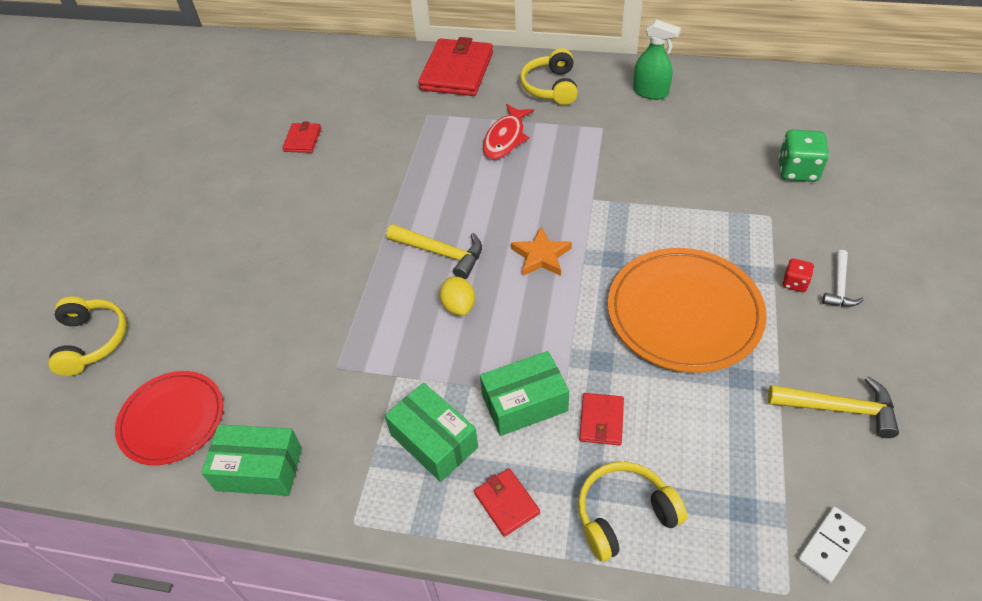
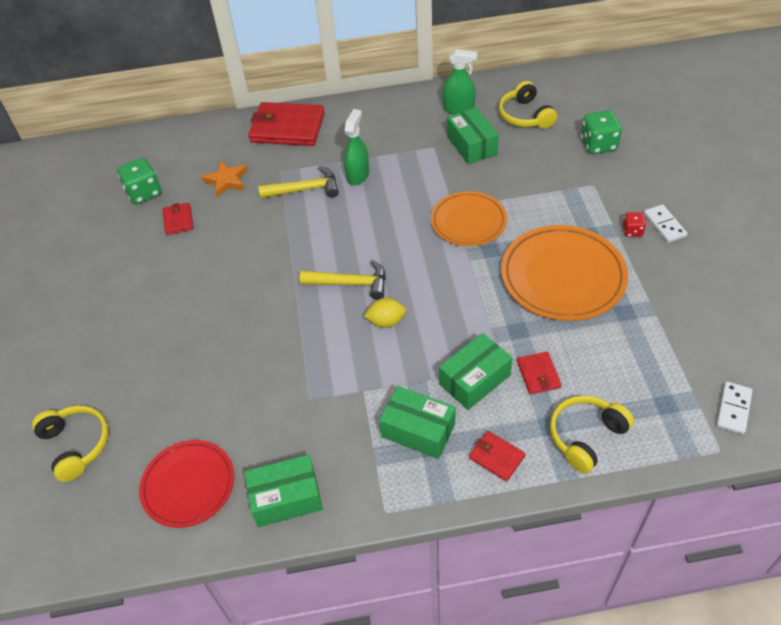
camera: 20 degrees left, 0 degrees up
(284, 104) = (144, 193): none -> green dice
(457, 71) = (287, 128): red wallet -> red wallet turned 75 degrees counterclockwise
(458, 306) = (386, 321): yellow lemon -> yellow lemon turned 60 degrees counterclockwise
(505, 138) = (358, 175): red fish -> green spray bottle
(541, 256) = (433, 263): orange star -> orange star (226, 181)
(551, 87) = (375, 123): yellow headphones -> yellow headphones (525, 116)
(602, 220) = (468, 221): none -> orange plate
(646, 136) = (472, 145): none -> green box
(838, 408) = (700, 313): yellow hammer -> yellow hammer (305, 189)
(839, 286) = (664, 225): white hammer -> white domino

